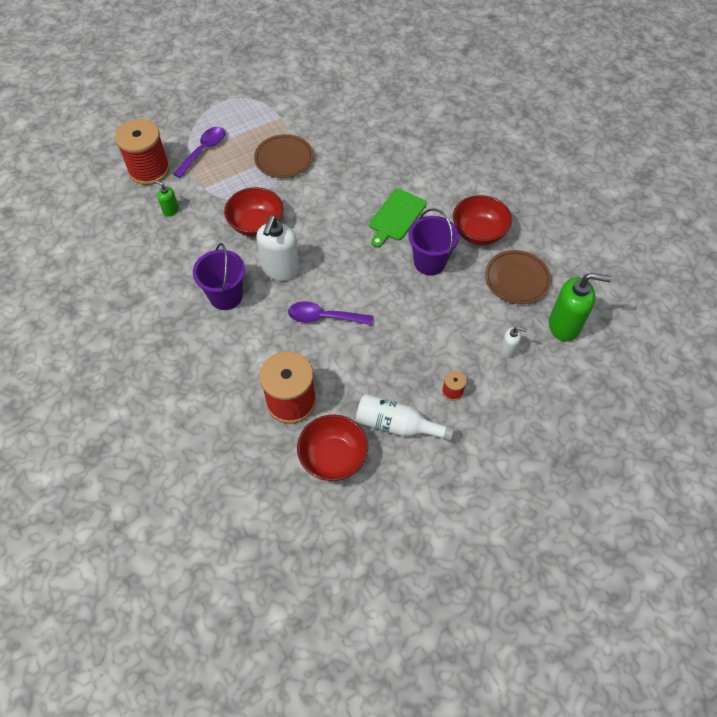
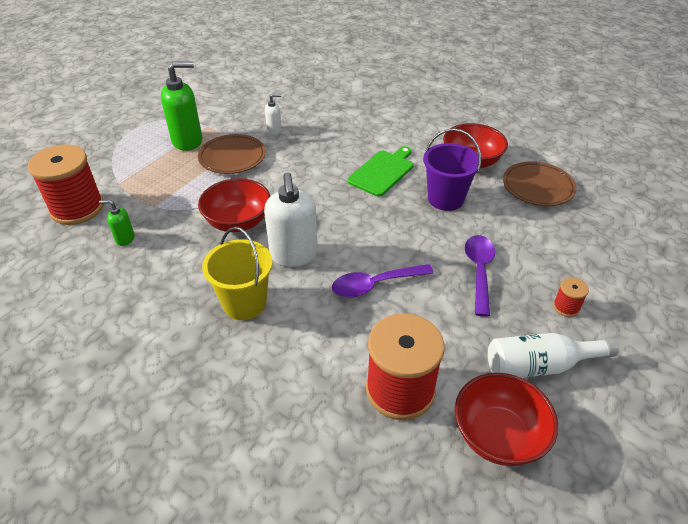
camera: 25 degrees left, 15 degrees down
(204, 150) = (136, 174): purple spoon -> purple spoon (479, 271)
(226, 296) = (244, 303): purple bucket -> yellow bucket
(396, 216) = (382, 172): green cutting board -> green cutting board turned 150 degrees counterclockwise
(508, 350) = (584, 248): white soap dispenser -> white soap dispenser (274, 130)
(564, 326) = (613, 210): green soap dispenser -> green soap dispenser (188, 141)

